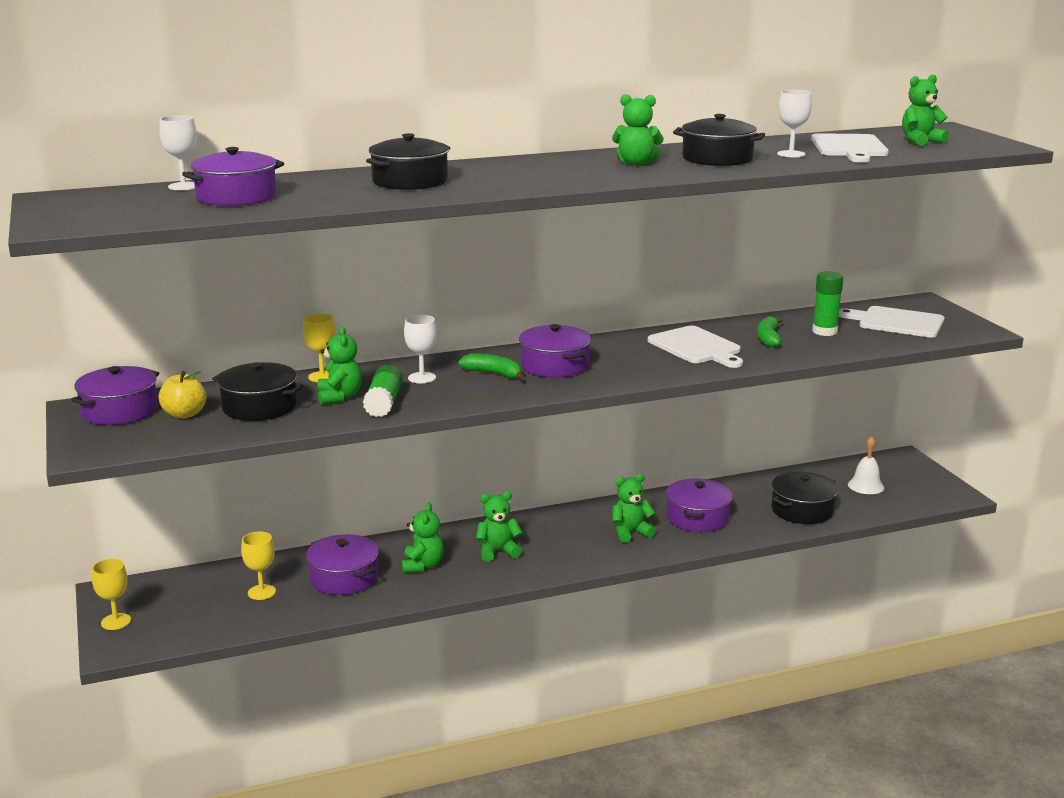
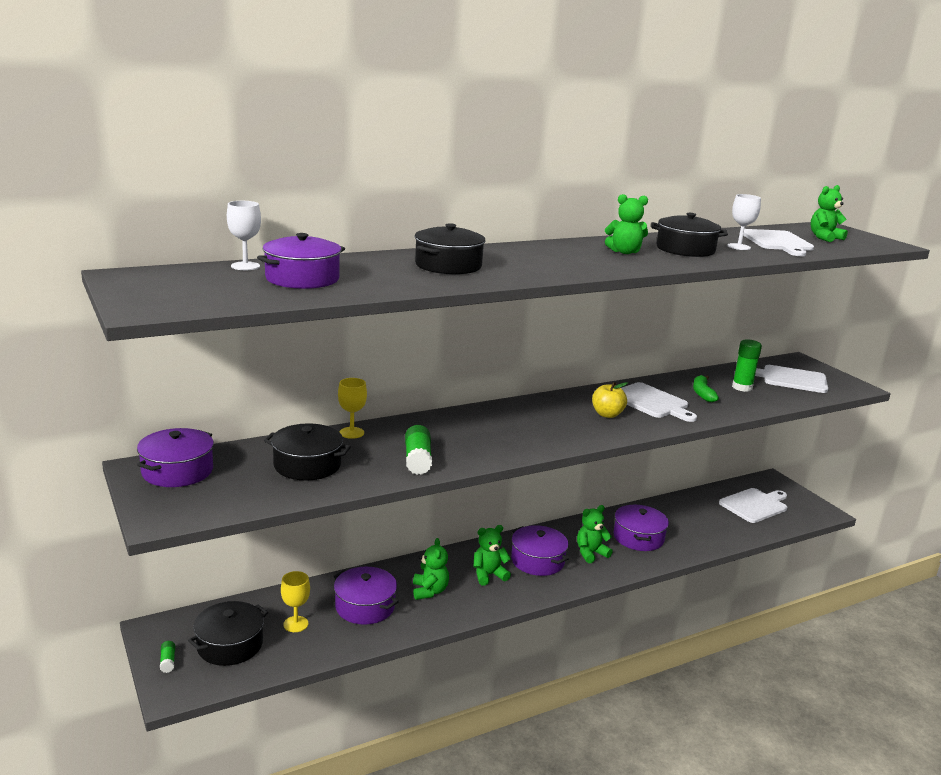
camera: 10 degrees left, 0 degrees up
(116, 621) = (168, 661): yellow goblet -> green glue stick
(184, 414) = (240, 474): yellow apple -> yellow apple (607, 414)
(339, 397) = (375, 454): green teddy bear -> none
(422, 378) = (439, 433): white goblet -> none
(493, 374) = (499, 429): green banana -> none
(554, 365) = (546, 420): purple pot -> purple pot (537, 561)
(802, 510) = (716, 528): black pot -> black pot (230, 645)
(866, 486) = (755, 505): white bell -> white cutting board

